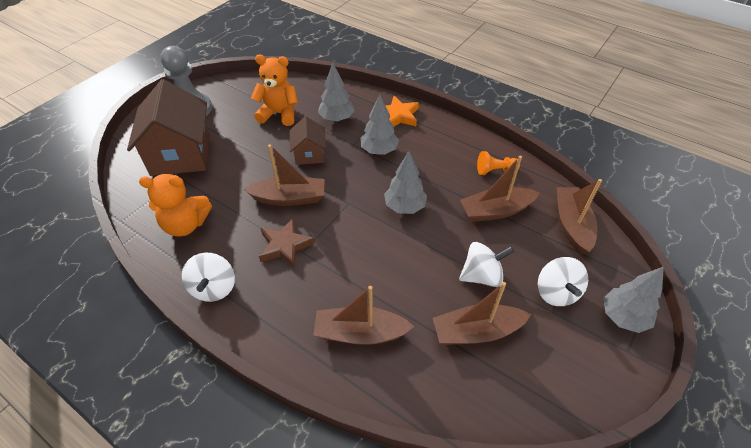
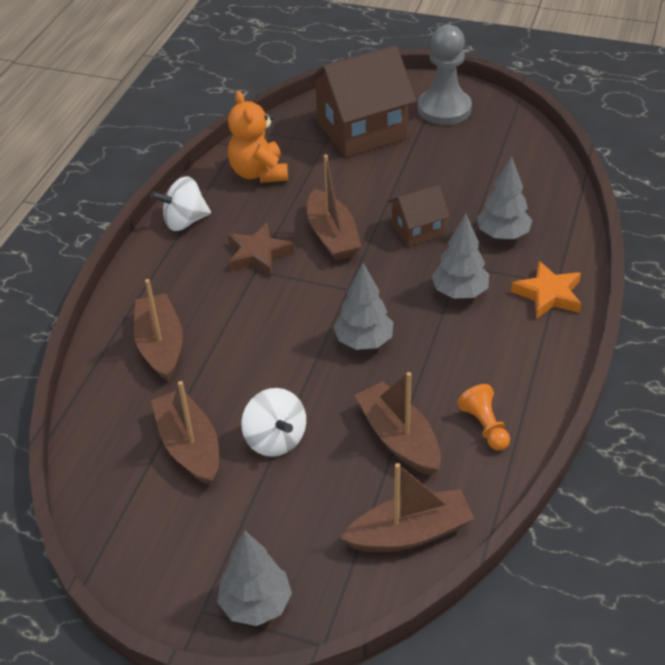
camera: 75 degrees right, 5 degrees down
(279, 114) = (480, 181): orange teddy bear -> none
(556, 292) = (274, 523): white spinning top -> none

